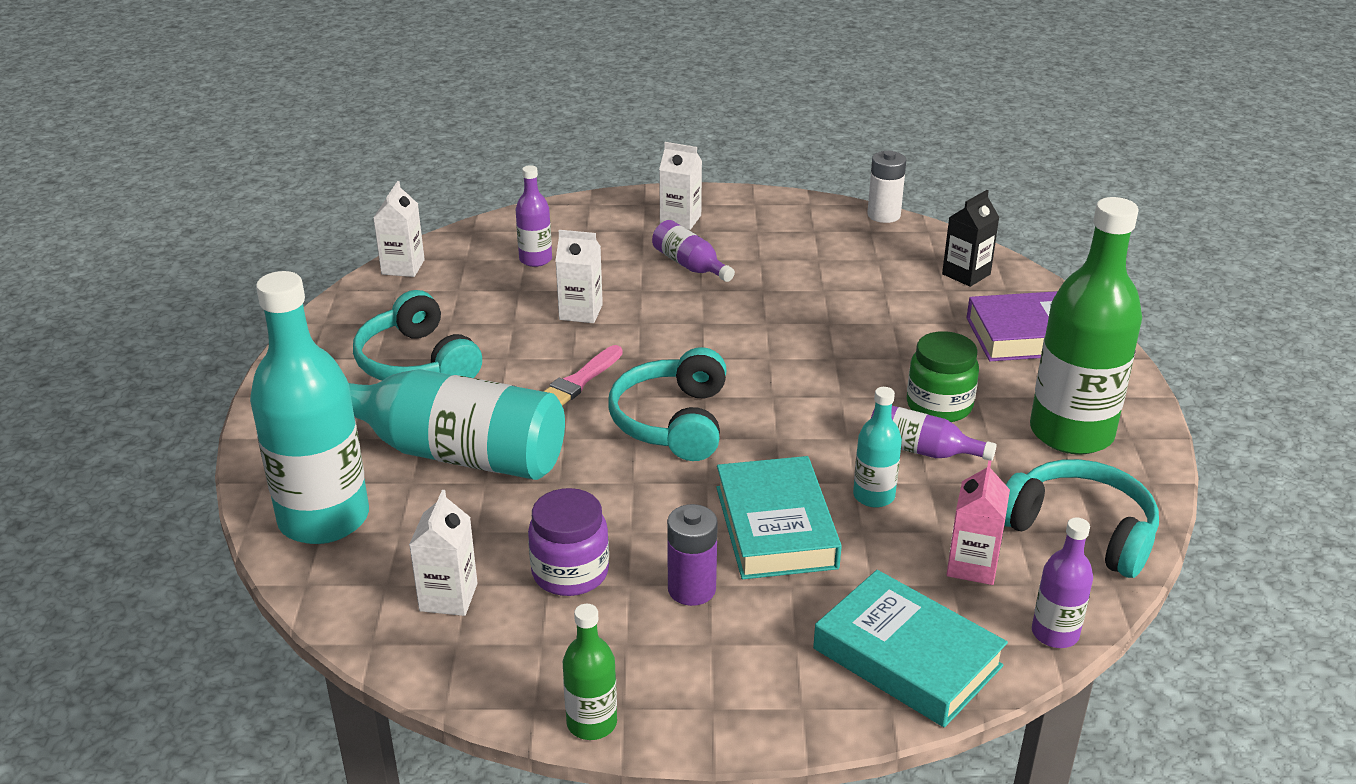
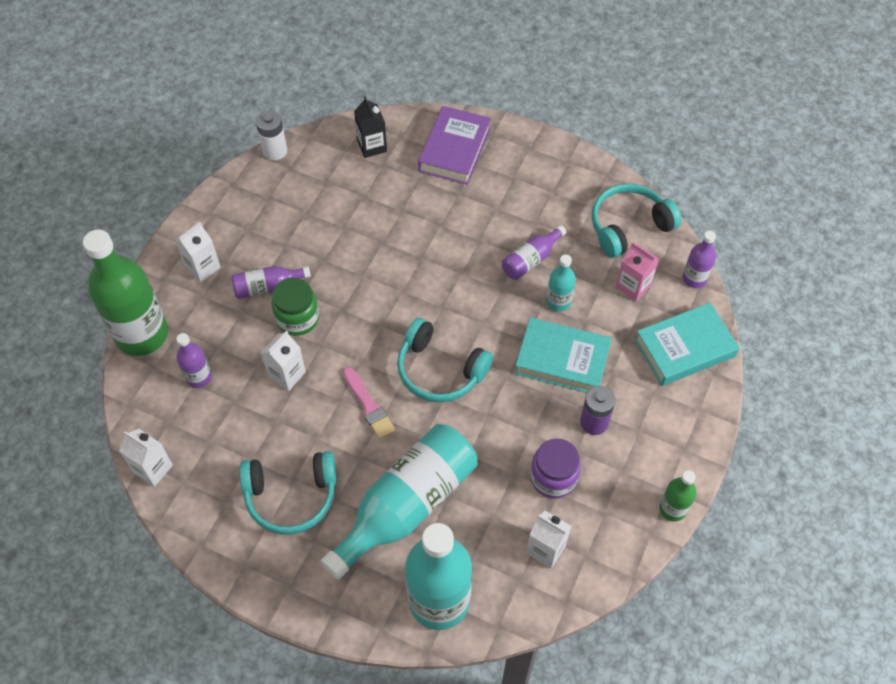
camera: 65 degrees left, 25 degrees up
(939, 406) = (496, 230): green jar -> green jar (297, 318)
(1071, 433) = (551, 184): green bottle -> green bottle (142, 334)

